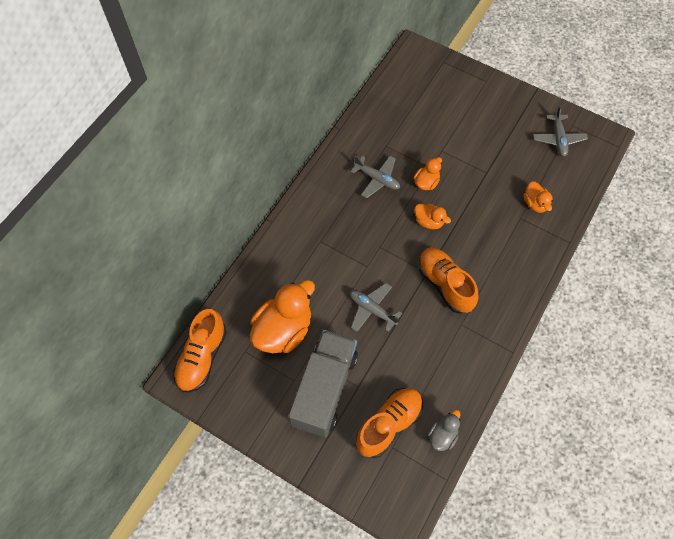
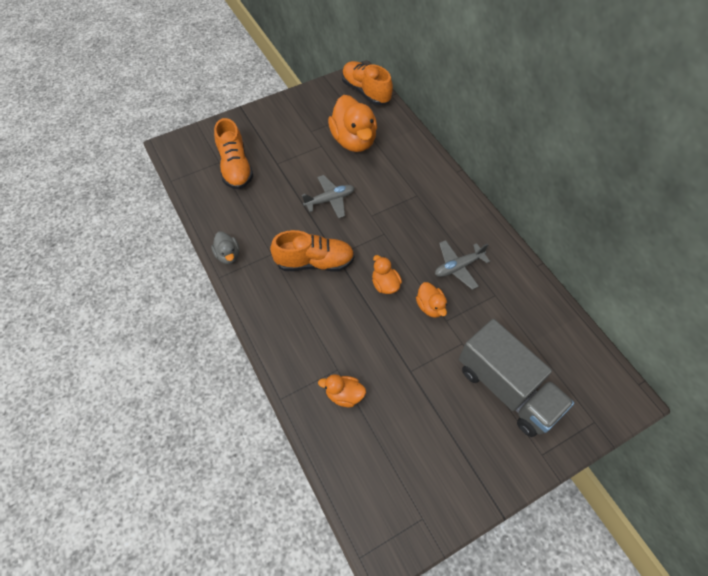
camera: 120 degrees right, 5 degrees down
(324, 389) = (290, 144): grey truck -> grey truck (507, 389)
(429, 221) = (385, 284): orange duck -> orange duck turned 90 degrees clockwise
(442, 435) = (200, 194): grey duck -> grey duck (228, 255)
(558, 139) = (412, 484): grey plane -> none

